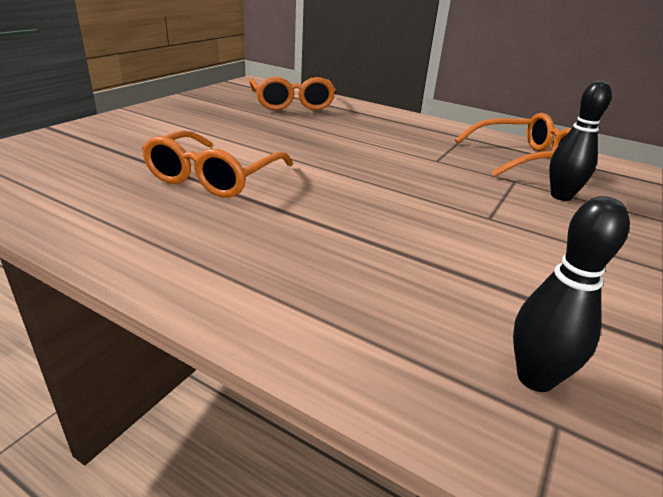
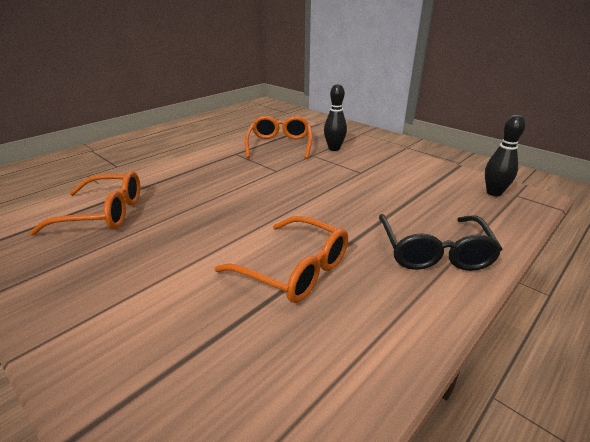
camera: 75 degrees left, 0 degrees up
(264, 267) = (433, 251): none -> black glasses

